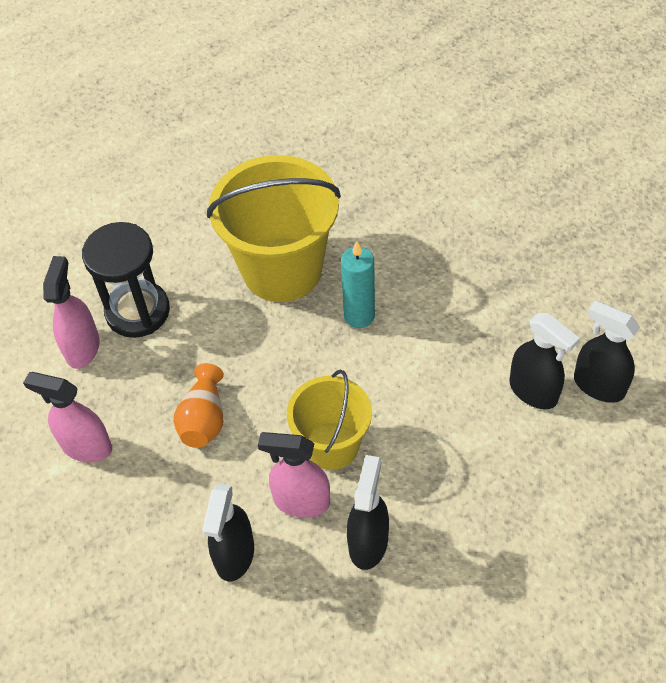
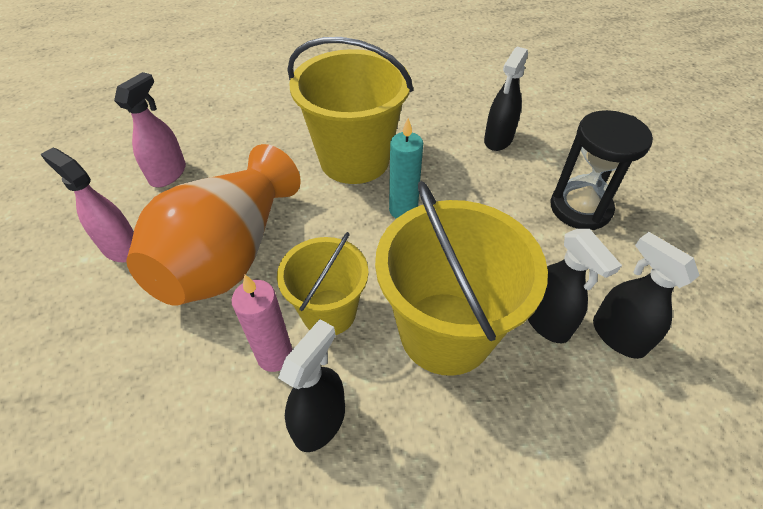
camera: 15 degrees right, 5 degrees down
(137, 311) = (225, 160): black hourglass -> black hourglass (580, 208)
(204, 419) = (229, 255): orange vase -> orange vase, size x2.25
(234, 555) = (185, 388): black spray bottle -> black spray bottle (498, 140)
(301, 501) = (275, 356): pink spray bottle -> pink candle
(446, 430) = (445, 332): none -> yellow bucket

